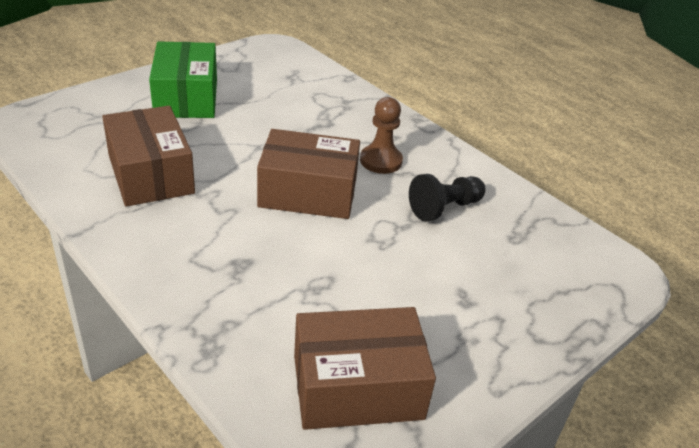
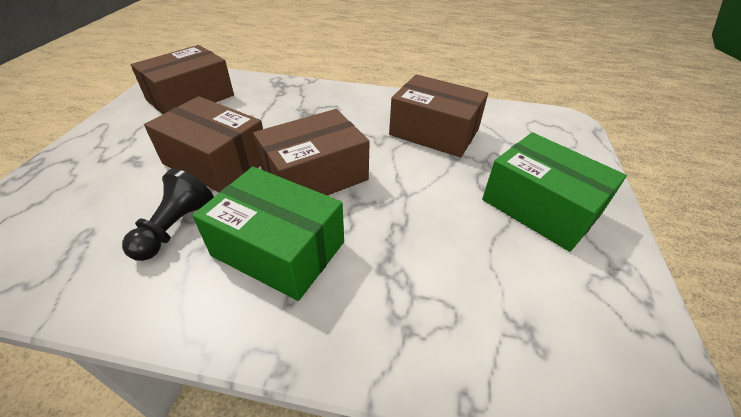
camera: 145 degrees right, 5 degrees up
(381, 161) = (278, 249): brown pawn -> green box
(382, 252) = (216, 161): none -> brown box

